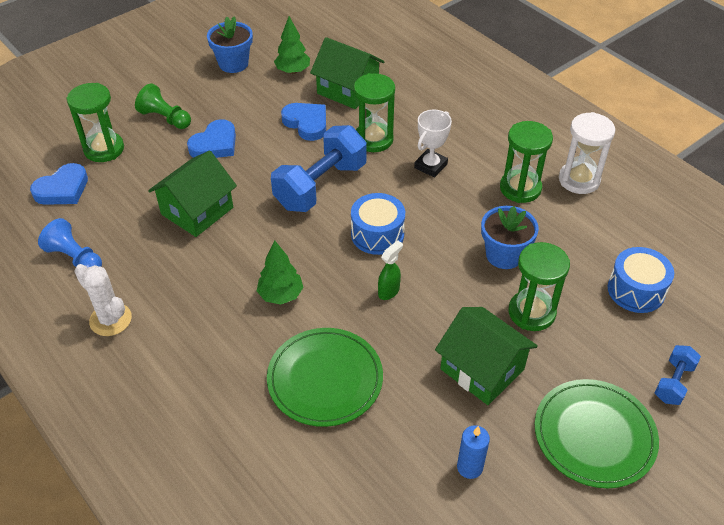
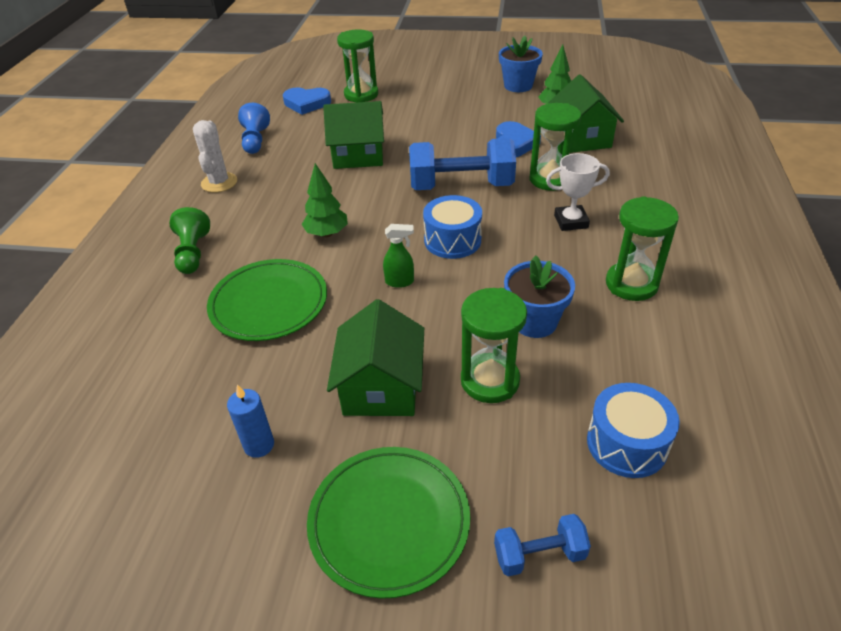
camera: 50 degrees right, 5 degrees down
(165, 118) = (423, 96): green pawn -> green pawn (193, 253)
(215, 144) = (430, 125): blue heart -> none
(579, 180) = (708, 314): white hourglass -> none

